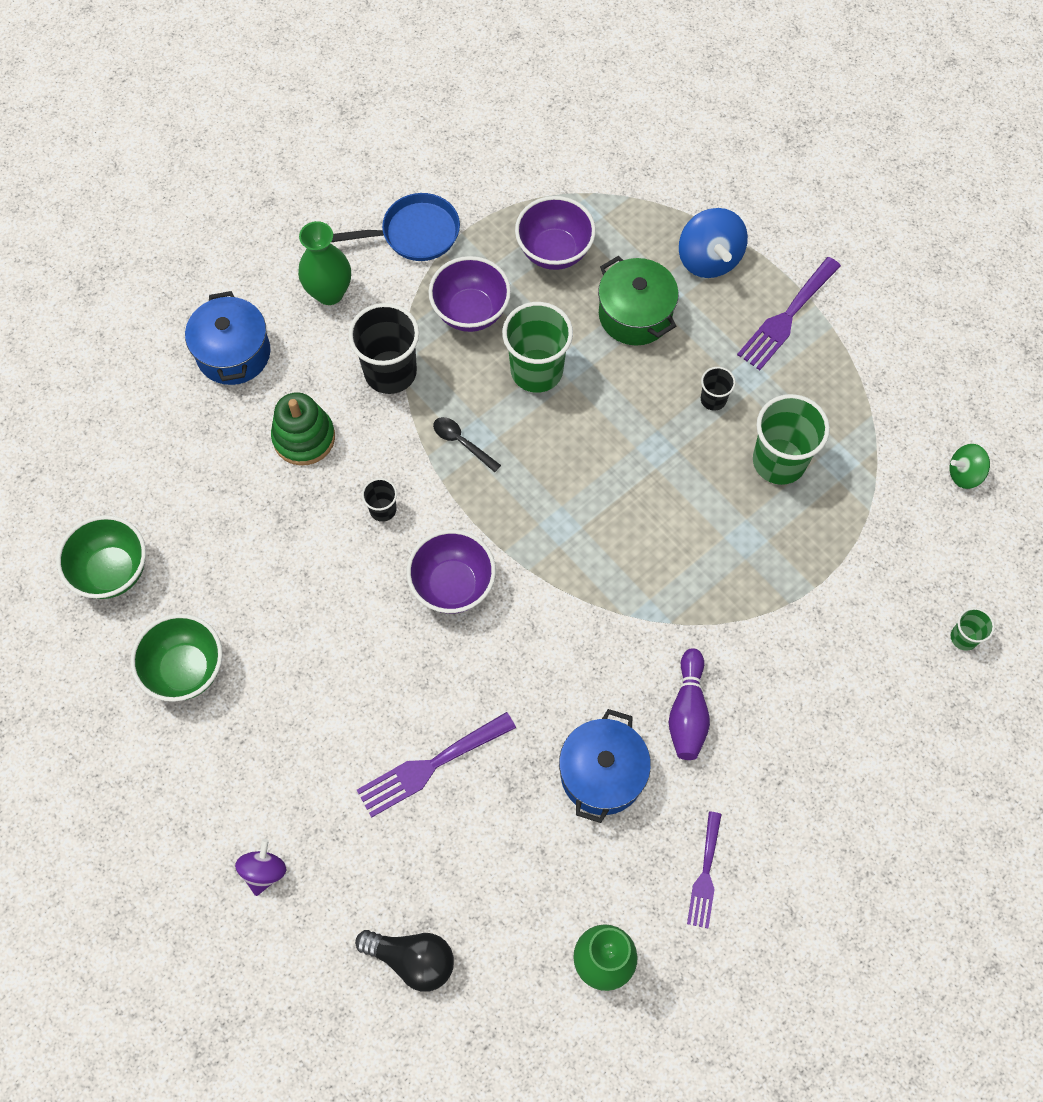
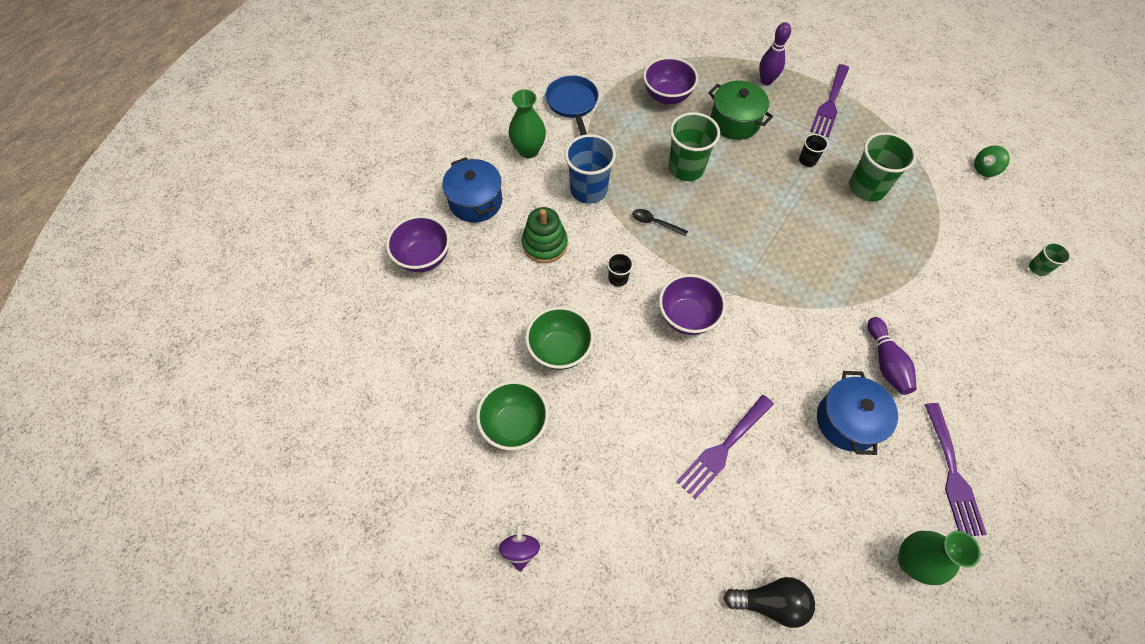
camera: 15 degrees left, 5 degrees down
(112, 571) = (435, 367): green bowl -> green bowl (560, 350)
(264, 871) = (629, 564): purple spinning top -> purple spinning top (520, 550)
(390, 372) = (588, 190): black cup -> blue cup
(415, 233) = (572, 104): blue pan -> blue pan turned 75 degrees counterclockwise
(470, 312) = (628, 142): purple bowl -> purple bowl (424, 257)
(705, 875) = (953, 475): purple fork -> purple fork, size x1.52
(709, 259) = (766, 81): blue spinning top -> purple bowling pin

